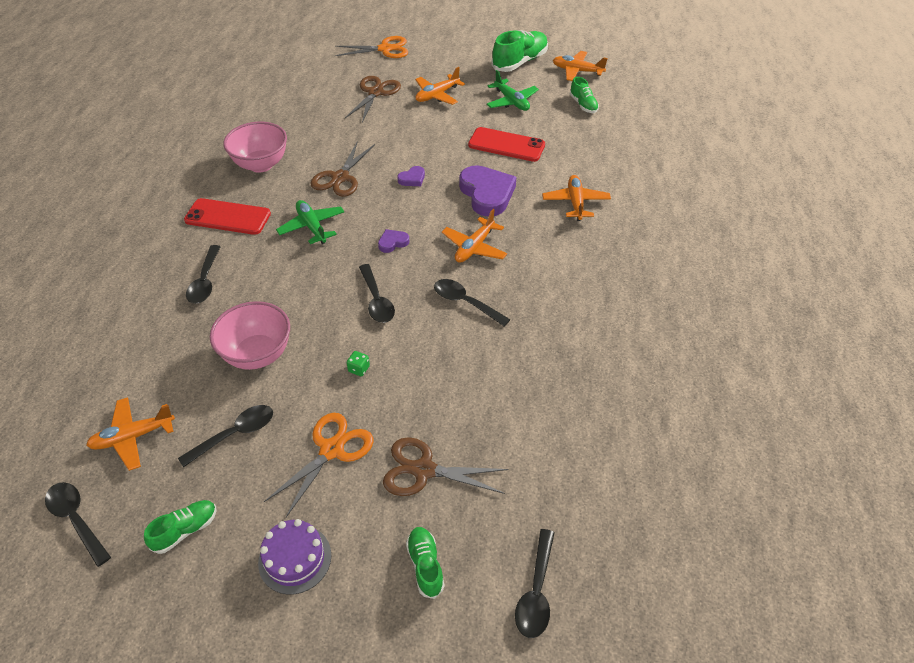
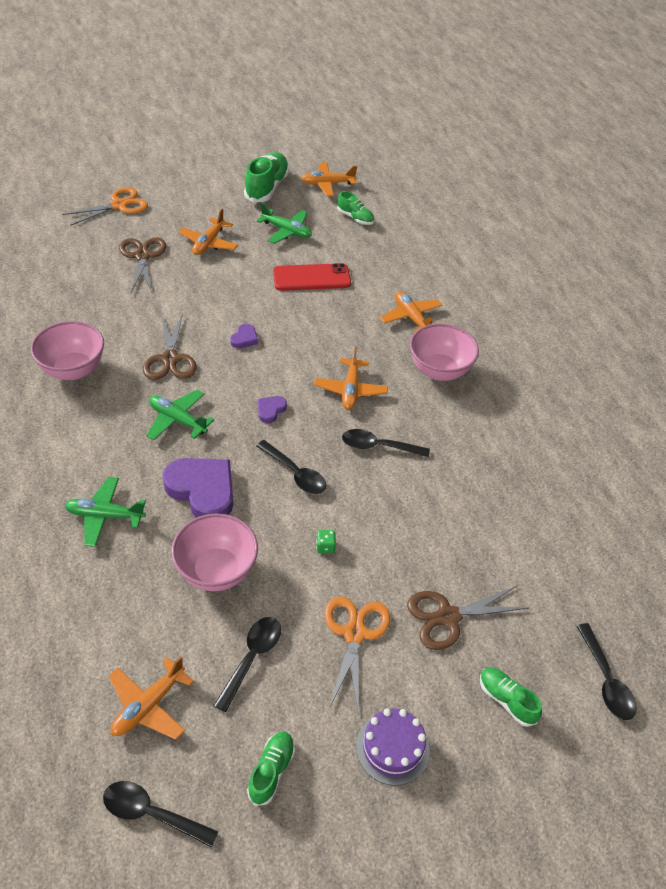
camera: 30 degrees left, 0 degrees up
(205, 281) = (105, 516): black spoon -> green plane
(228, 217) = (78, 438): red phone -> none
(487, 194) = (326, 333): purple heart -> purple heart (202, 490)
(569, 256) = (439, 371): none -> pink bowl

